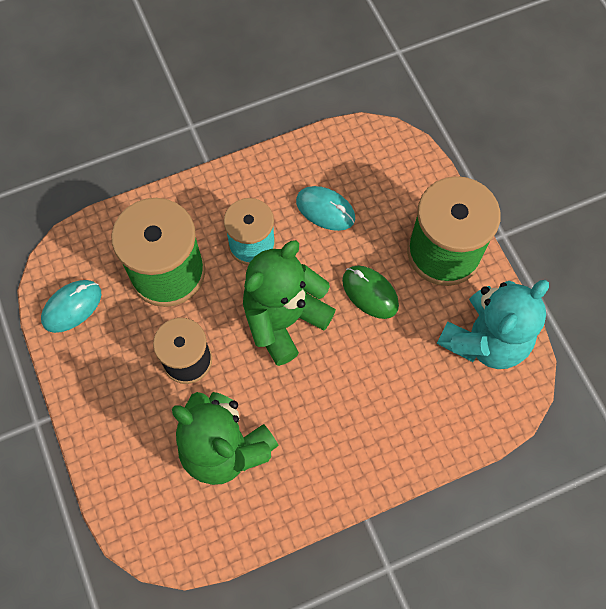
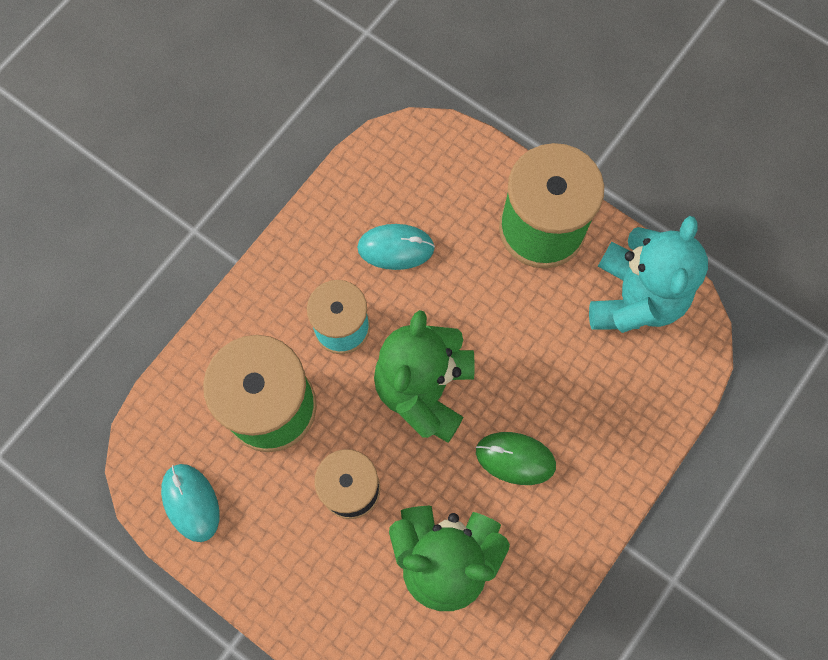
camera: 30 degrees left, 5 degrees up
(72, 307) = (191, 502): turquoise mouse -> turquoise mouse turned 45 degrees counterclockwise
(370, 293) = (494, 312): green mouse -> green mouse (515, 458)

